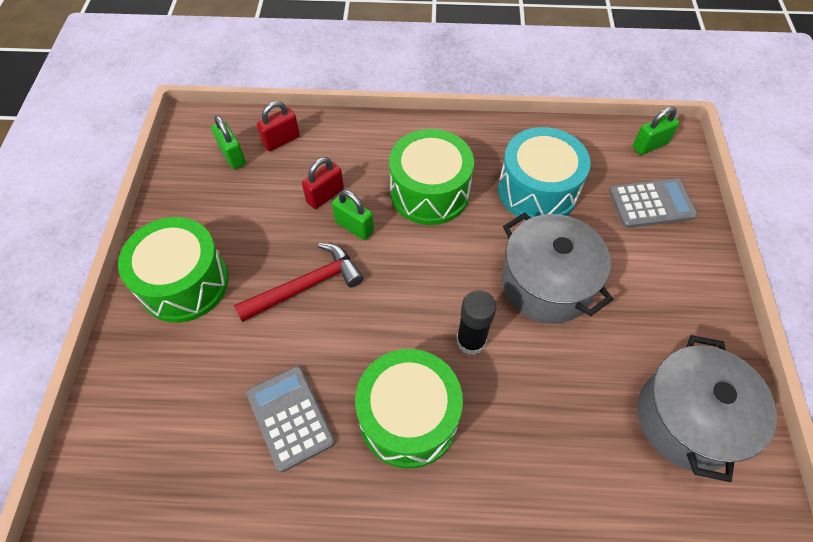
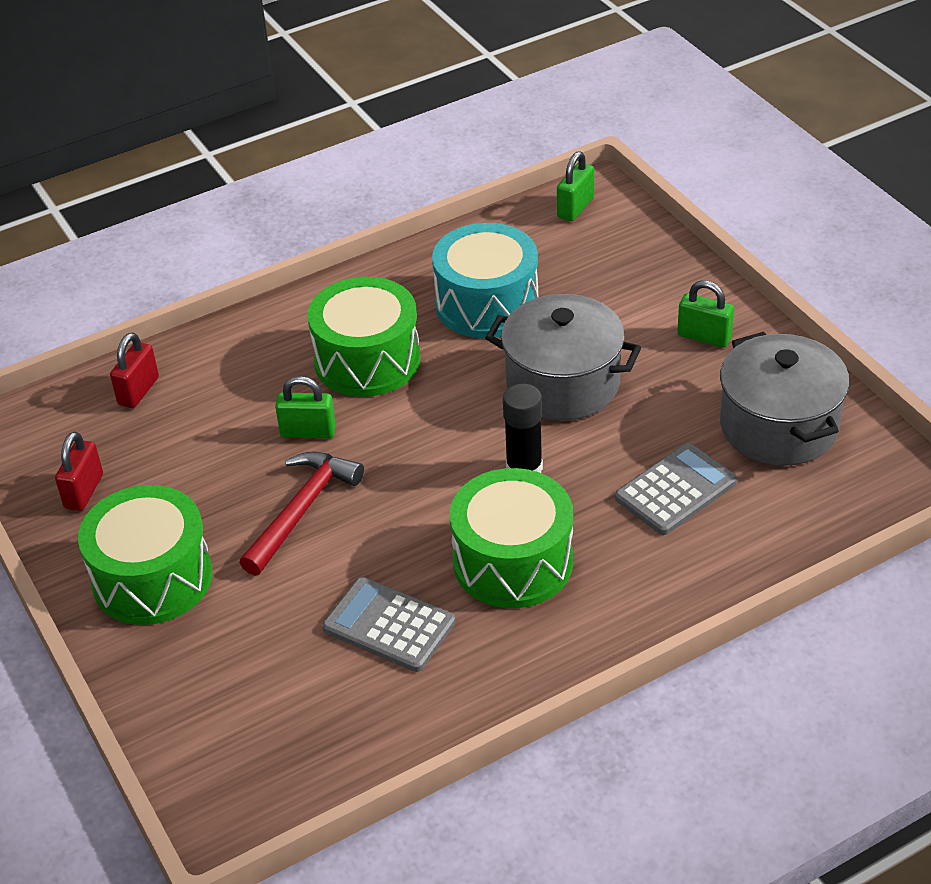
camera: 30 degrees left, 15 degrees down
(232, 156) = (89, 434): green padlock -> green padlock (704, 337)
(325, 196) = (246, 419): red padlock -> red padlock (84, 491)
(651, 204) = (616, 262): grey calculator -> grey calculator (676, 490)

